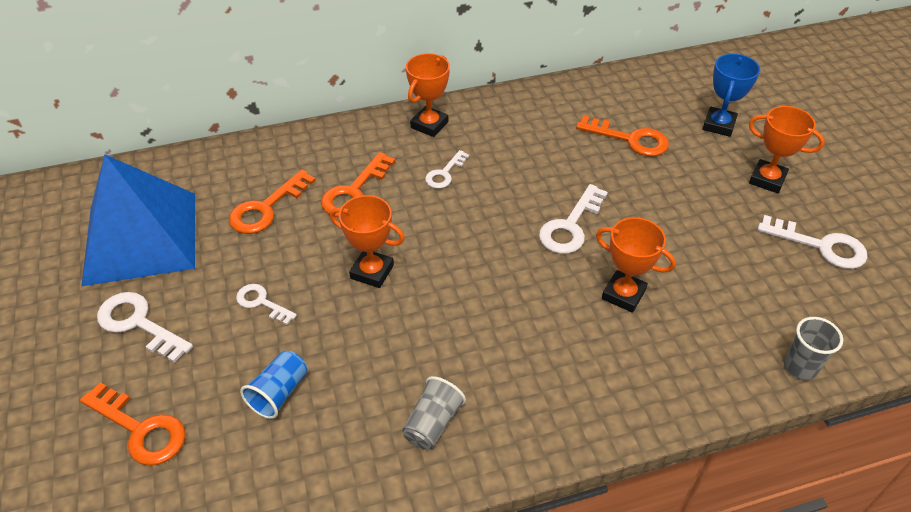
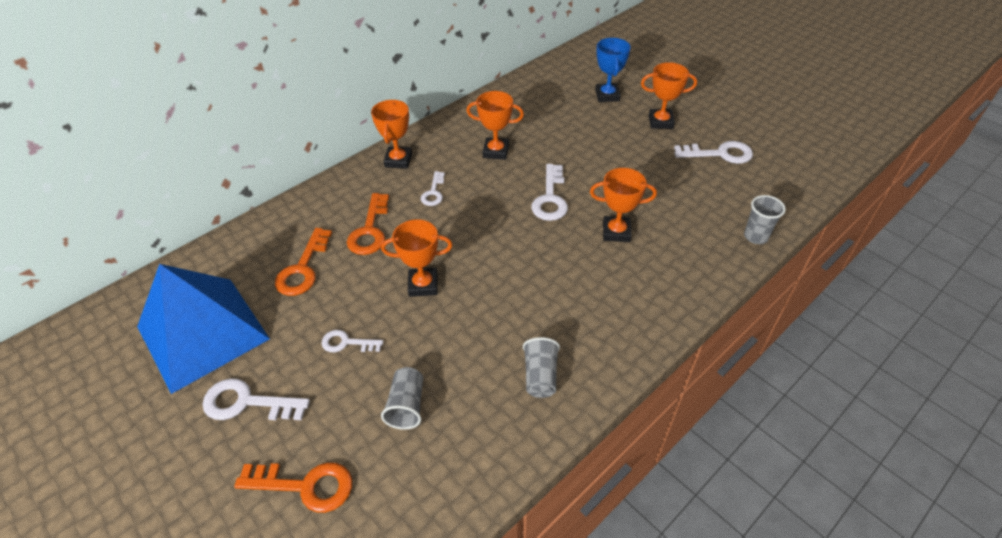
camera: 25 degrees left, 0 degrees up
(279, 393) = (407, 406): blue cup -> grey cup
(542, 150) = (496, 151): none -> orange trophy
(630, 139) = (554, 124): orange key -> none

